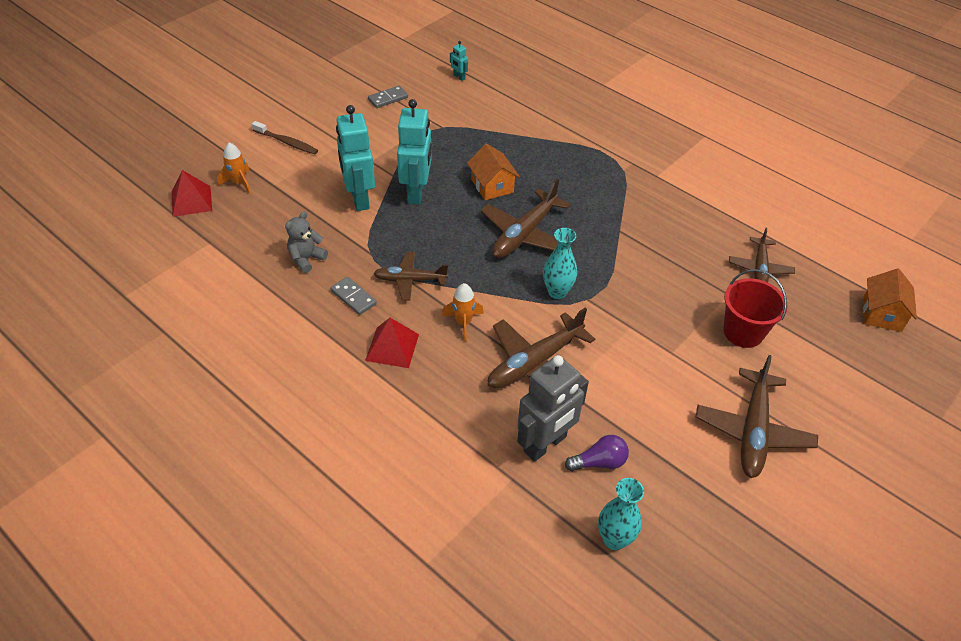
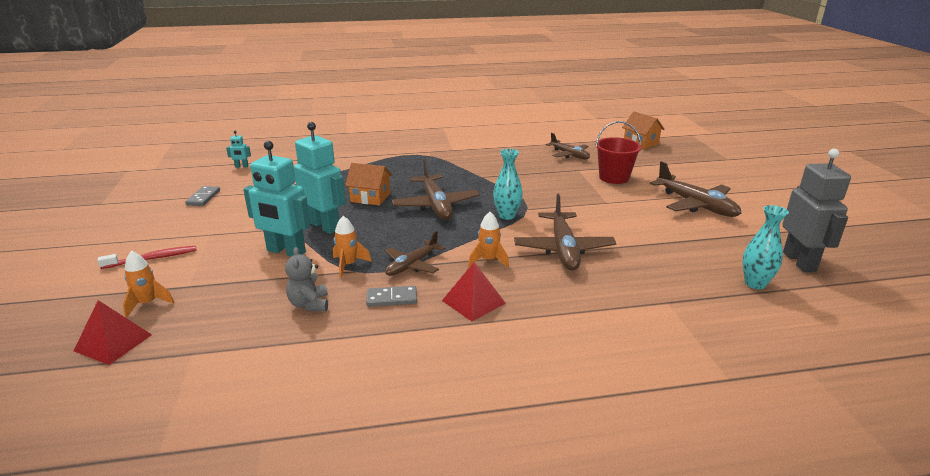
camera: 50 degrees left, 20 degrees down
(287, 142) = (152, 258): brown toothbrush -> red toothbrush
(374, 244) = (348, 265): none -> orange rocket
(545, 444) = (646, 275): grey robot -> grey robot (799, 262)
(599, 462) = (680, 262): purple light bulb -> none

